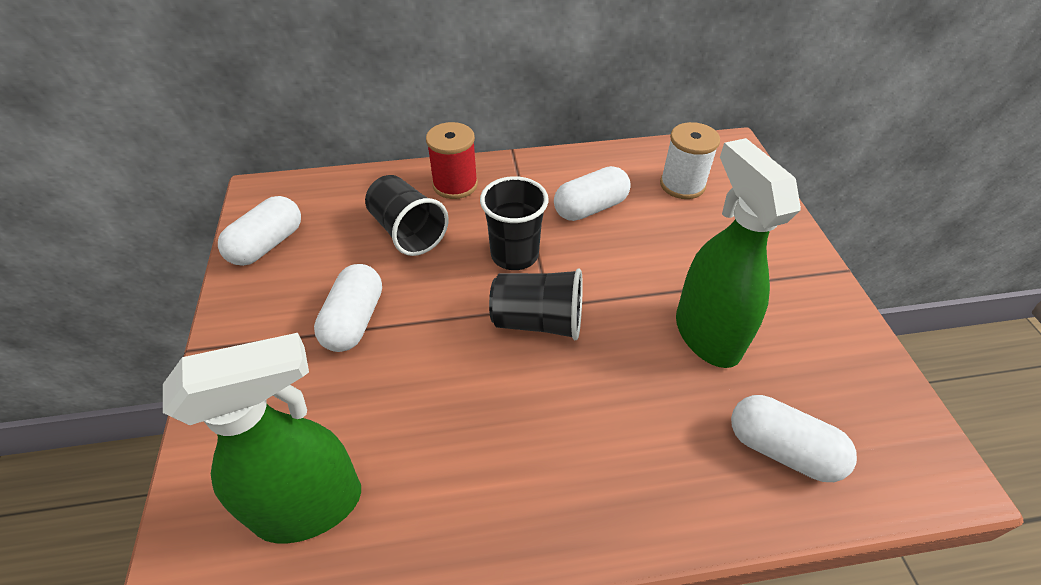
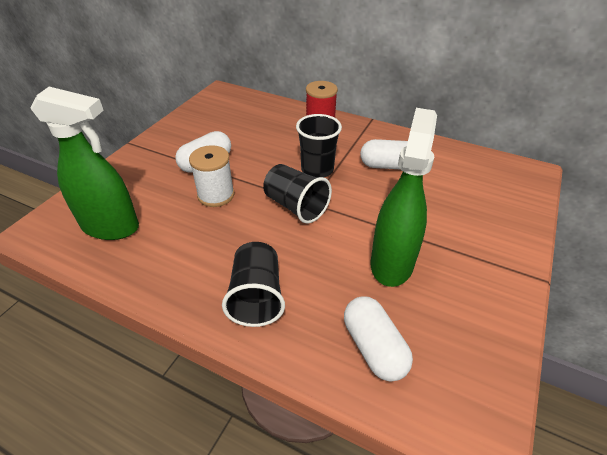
camera: 35 degrees right, 5 degrees down
(267, 244) = (201, 114): white capsule -> none
(407, 232) = (272, 135): black cup -> black cup (256, 297)
(682, 185) = (467, 178): white spool -> white spool (216, 195)

